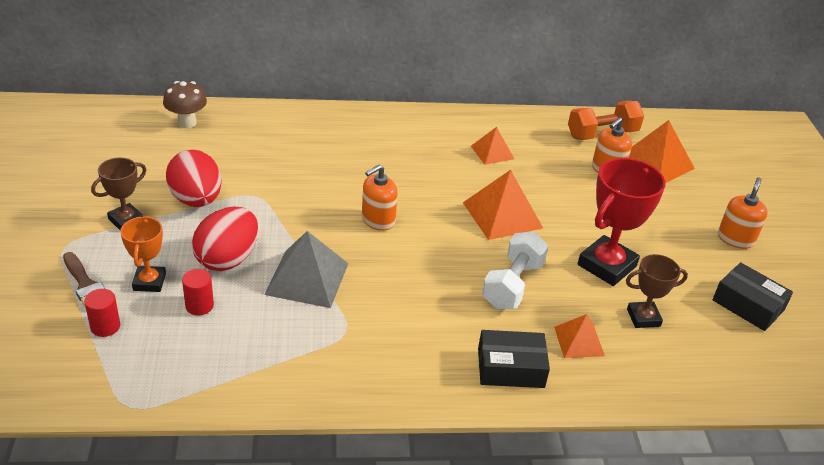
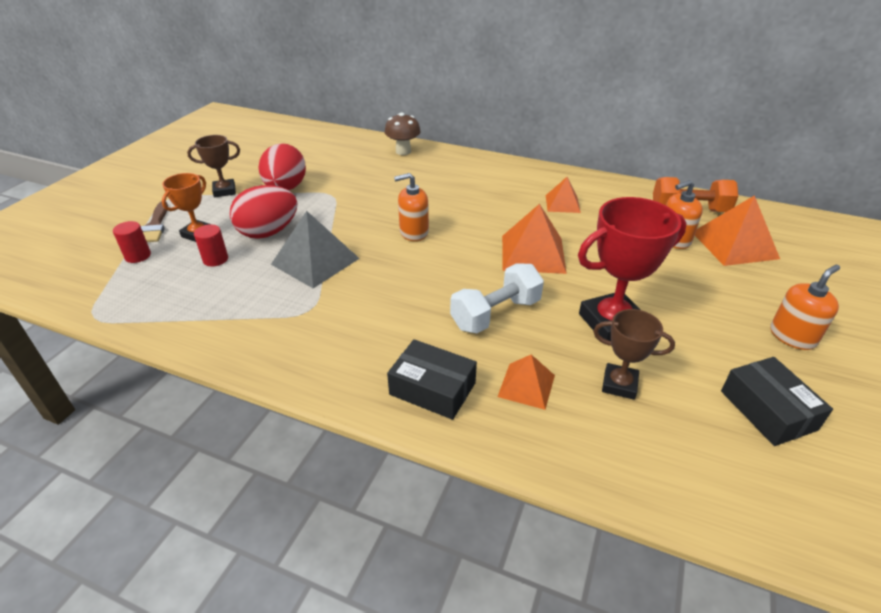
camera: 30 degrees right, 0 degrees up
(187, 123) = (328, 140): brown mushroom -> brown mushroom (403, 151)

